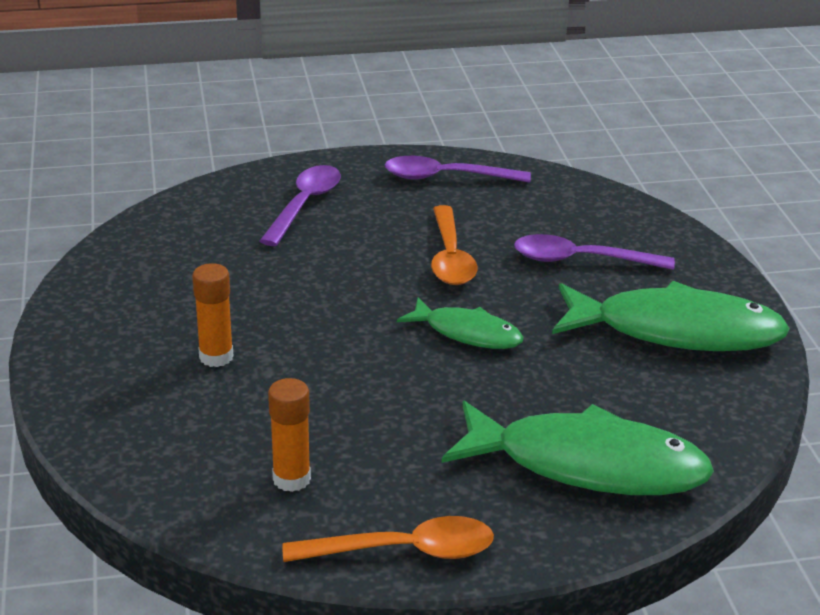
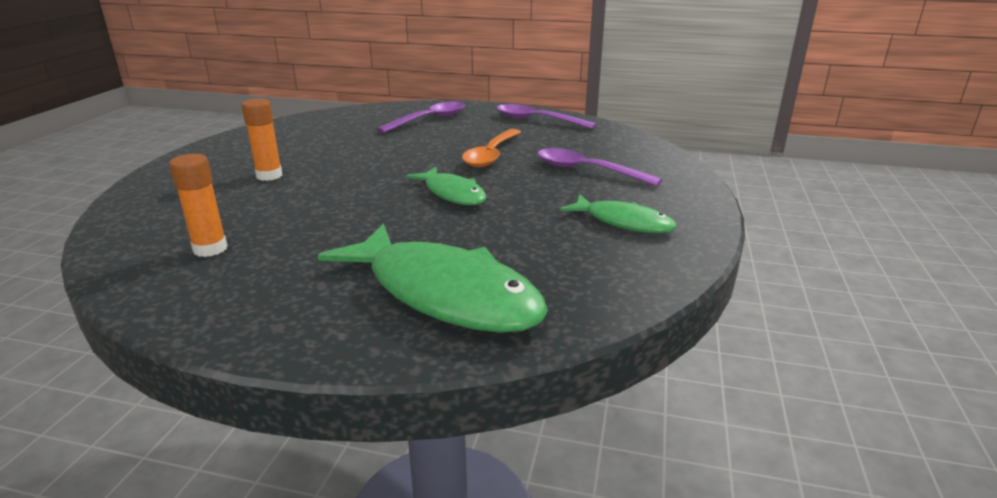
camera: 25 degrees right, 5 degrees down
(403, 551) = (214, 316): orange spoon -> none
(676, 331) = (623, 222): green fish -> green fish, size x0.55

